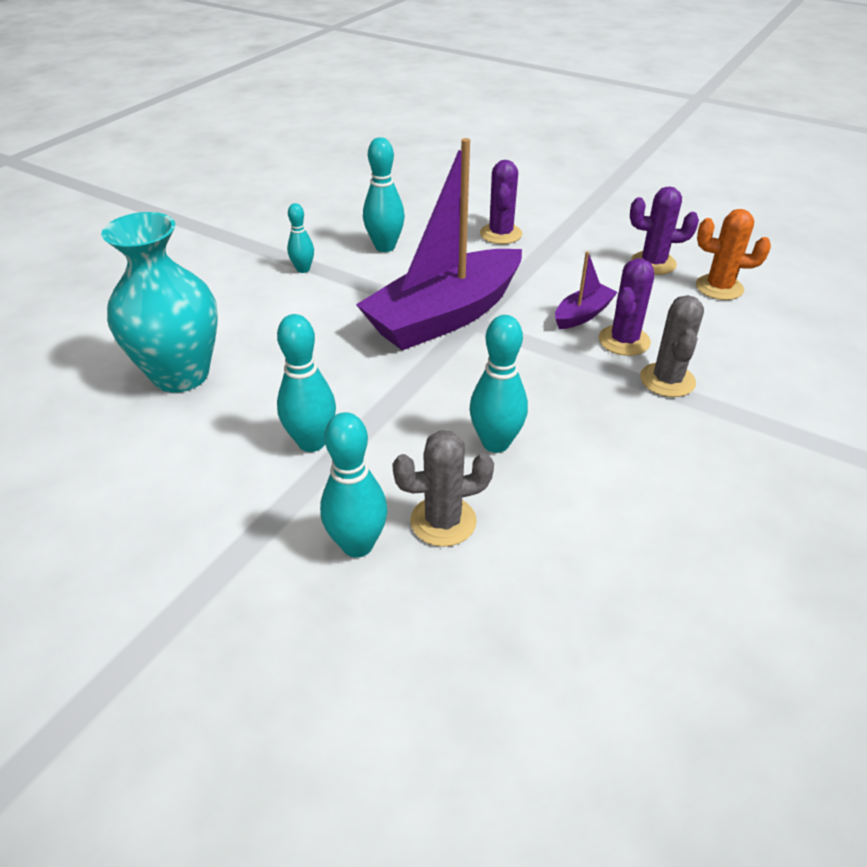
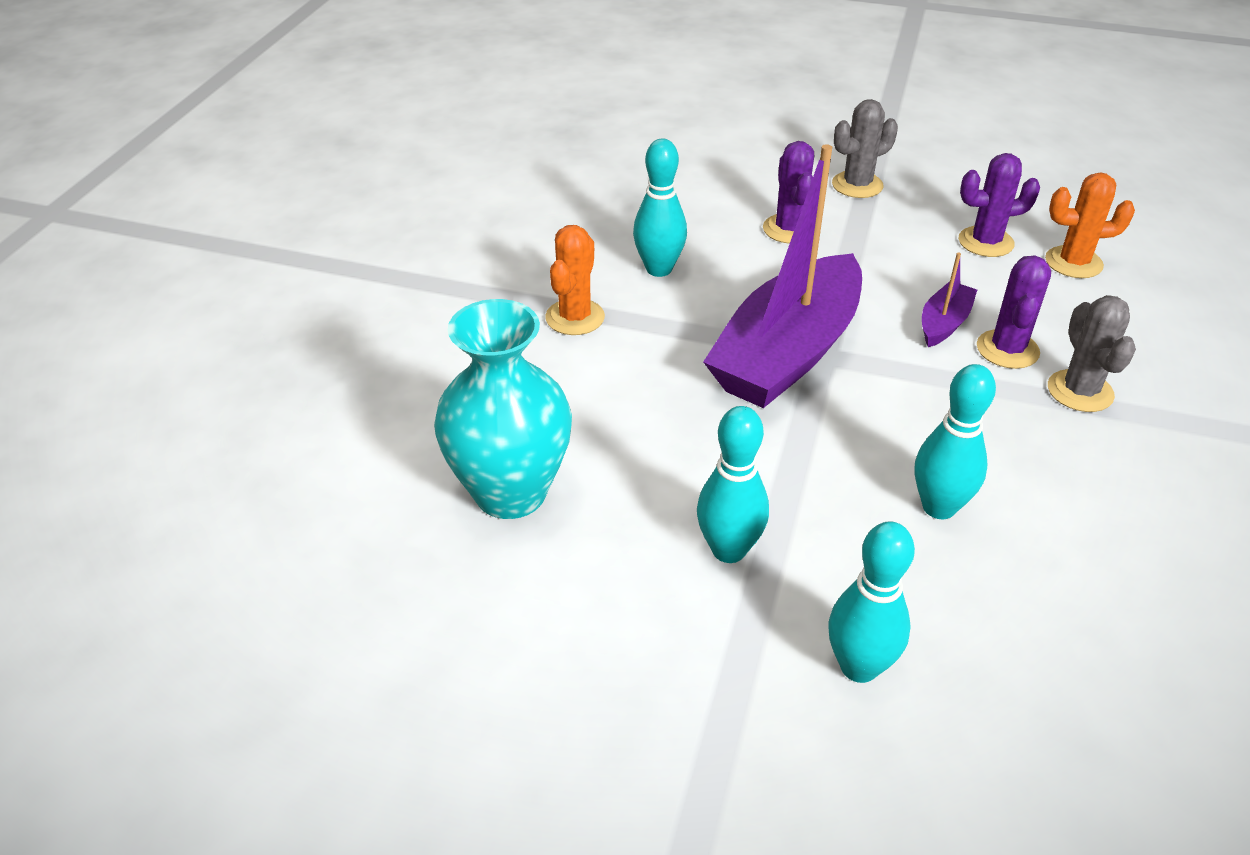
camera: 15 degrees left, 0 degrees up
(303, 269) = (575, 317): turquoise bowling pin -> orange cactus
(443, 521) = (936, 616): grey cactus -> grey cactus (857, 185)

